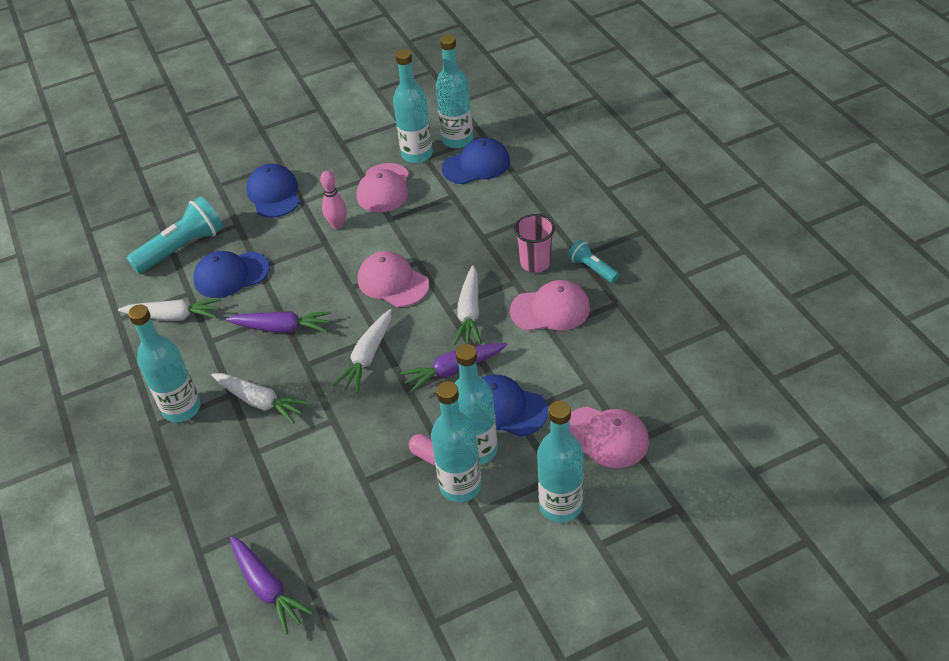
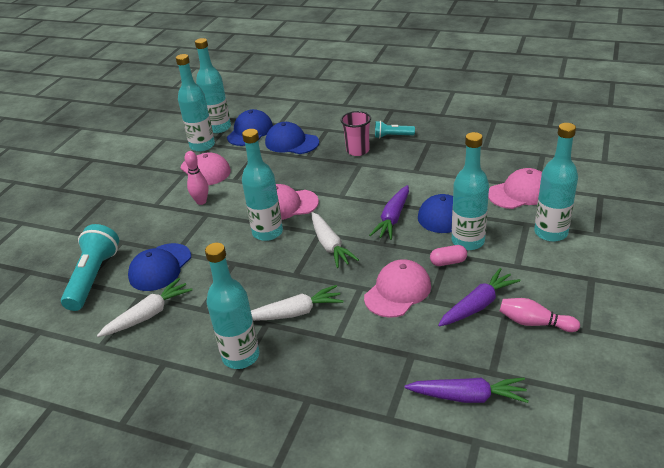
camera: 45 degrees left, 10 degrees down
(274, 194) = (126, 212): blue cap -> blue cap (291, 142)
(282, 328) = (246, 269): purple carrot -> purple carrot (478, 305)
(406, 577) = (534, 323): none -> pink bowling pin
(460, 486) = (488, 262): turquoise bottle -> turquoise bottle (267, 232)
(469, 313) = (358, 190): white carrot -> none
(550, 309) = (400, 163): pink cap -> pink cap (398, 291)

